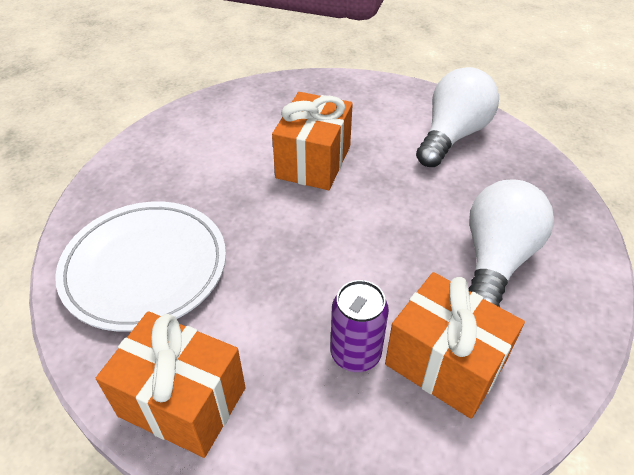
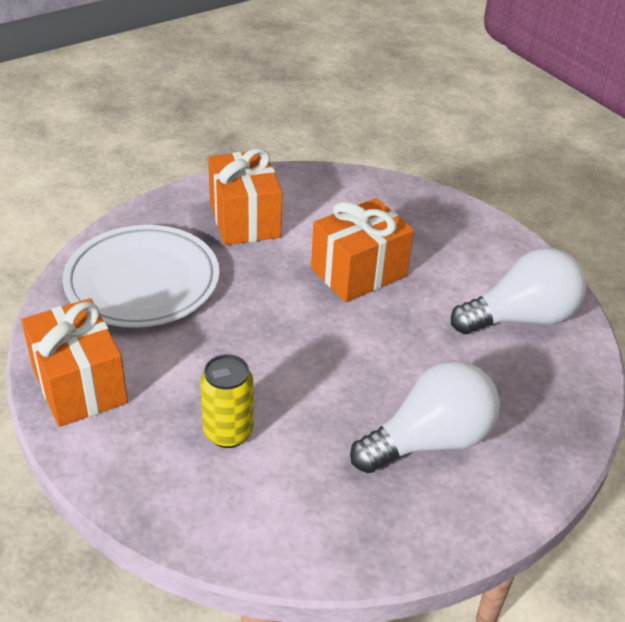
camera: 35 degrees right, 5 degrees down
(355, 354) = (228, 432): purple can -> yellow can
(445, 363) = (288, 483): orange gift -> orange gift (244, 220)

